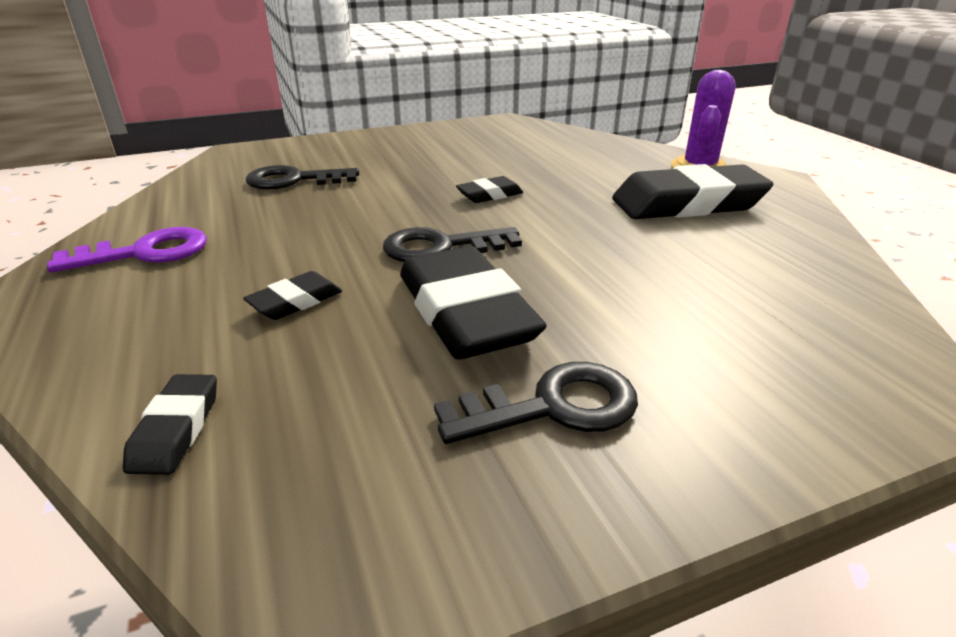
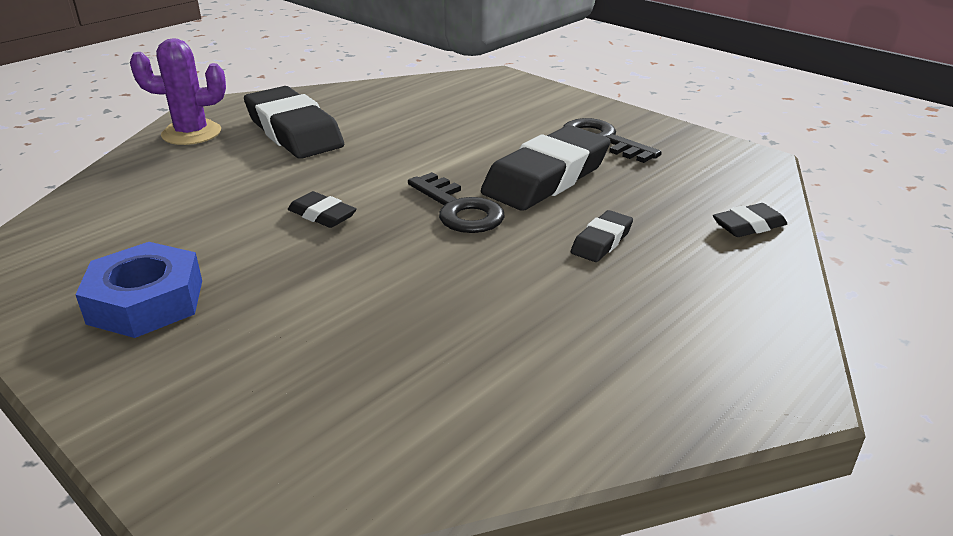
camera: 115 degrees left, 0 degrees up
(145, 252) = (620, 368): purple key -> none
(294, 180) = (346, 365): black key -> none
(295, 302) = (601, 241): black eraser -> black eraser turned 75 degrees counterclockwise
(428, 146) = (146, 302): none -> blue nut

